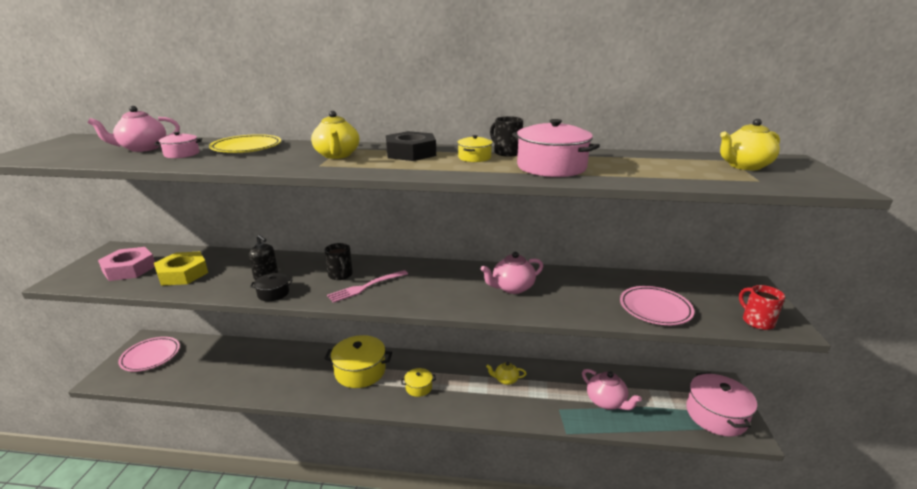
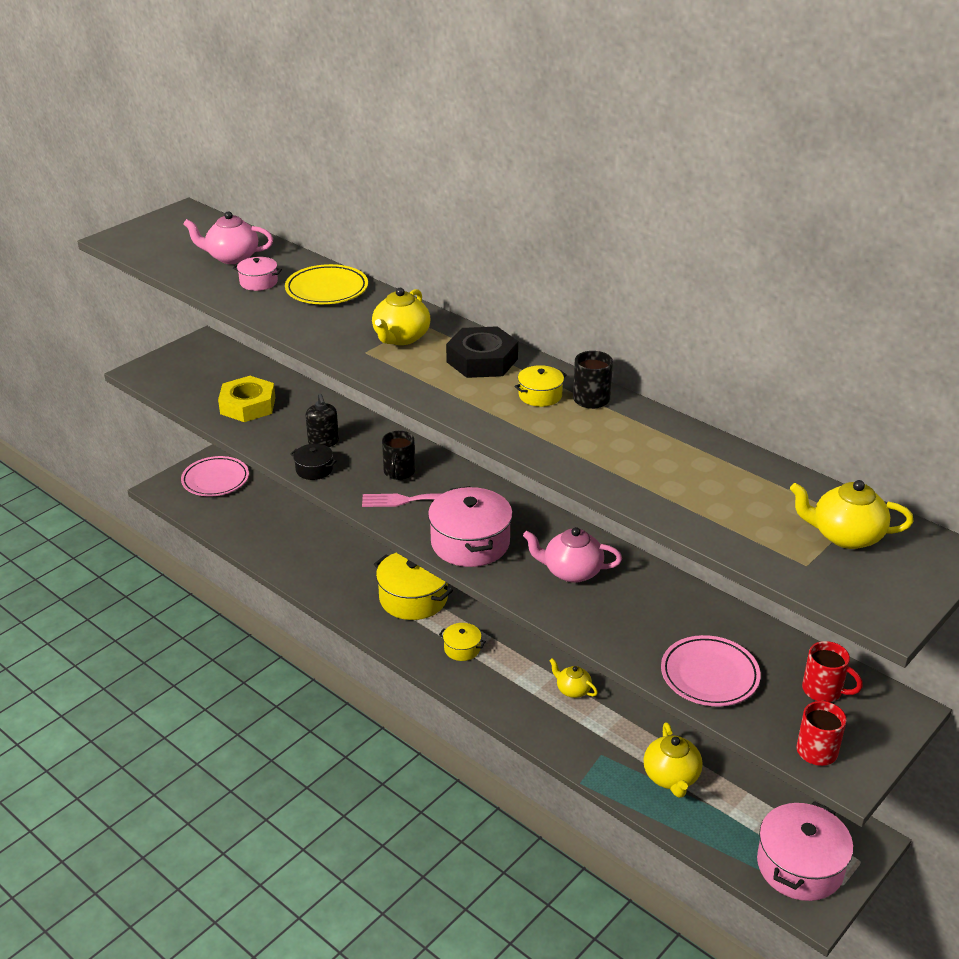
camera: 35 degrees right, 10 degrees up
(129, 269) = (204, 378): pink nut -> none
(551, 167) = (600, 446): pink pot -> pink pot (470, 543)
(606, 402) = (671, 777): pink teapot -> yellow teapot
(712, 292) = (823, 690): none -> red mug

